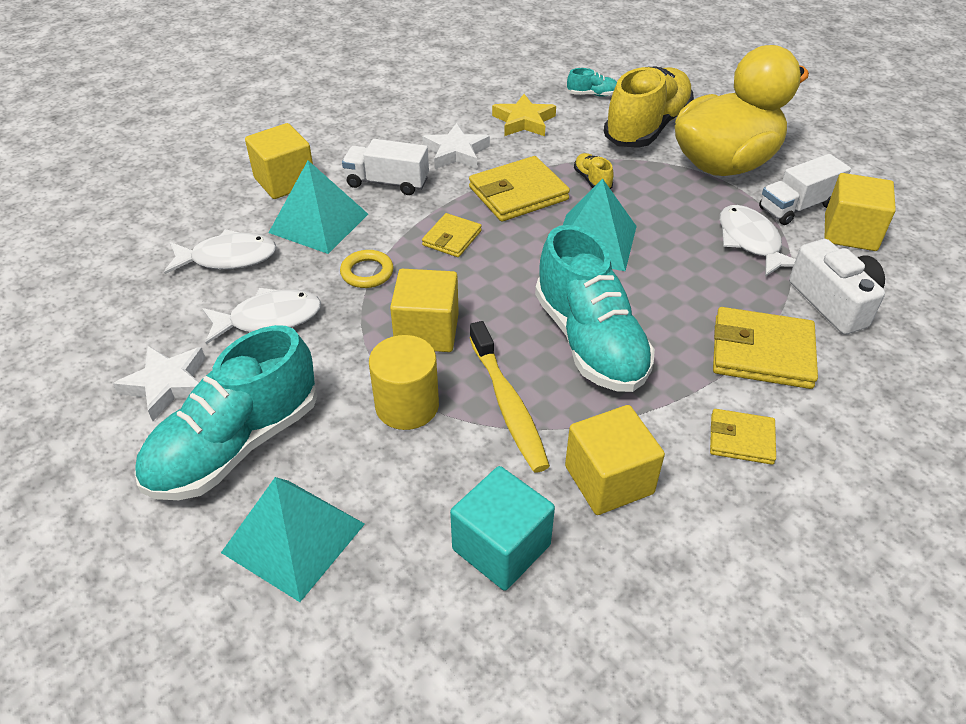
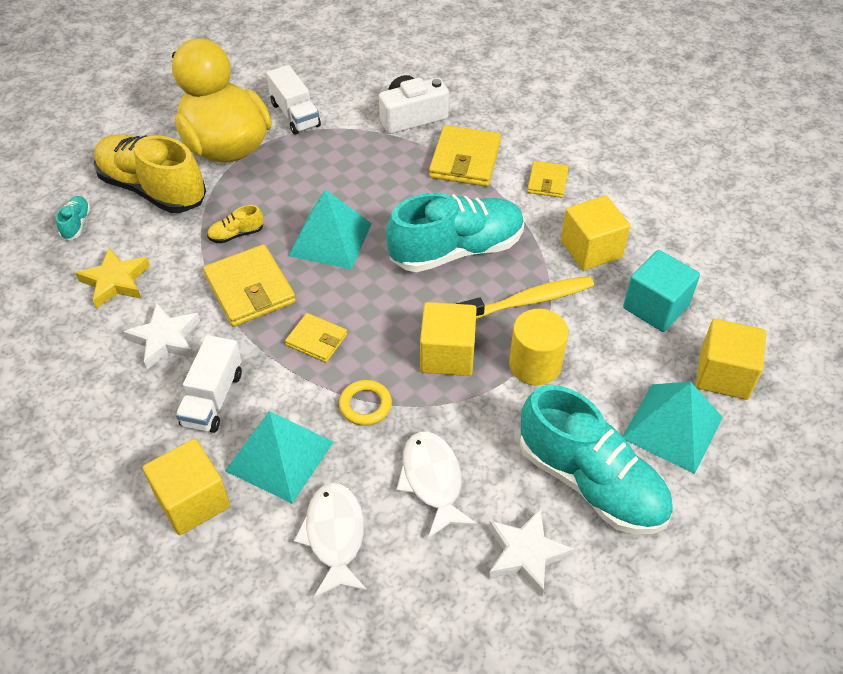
camera: 90 degrees left, 5 degrees up
(750, 242) = (338, 147): white fish -> none
(850, 232) = (331, 94): yellow cube -> yellow cube (723, 374)

